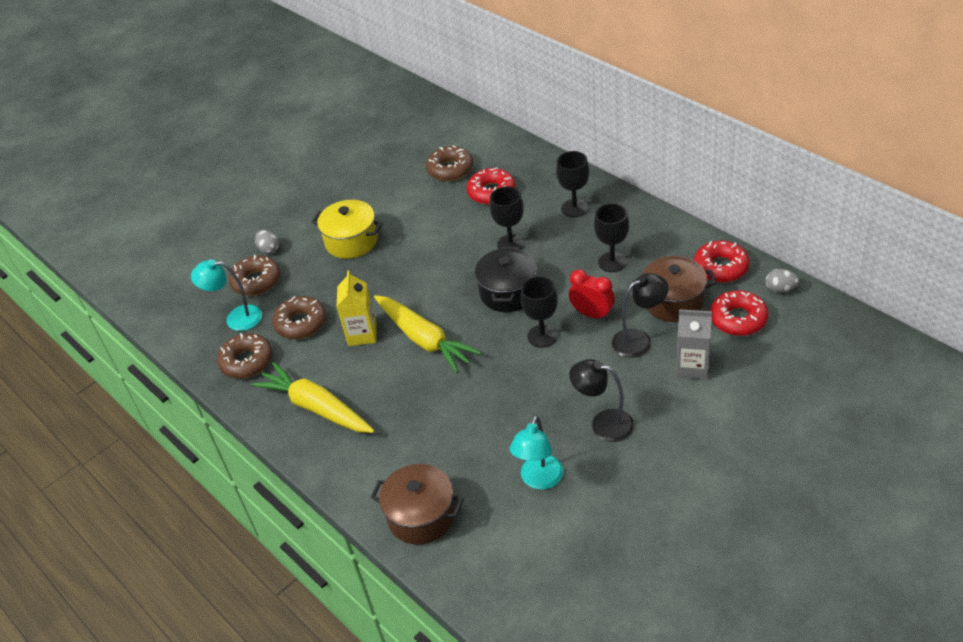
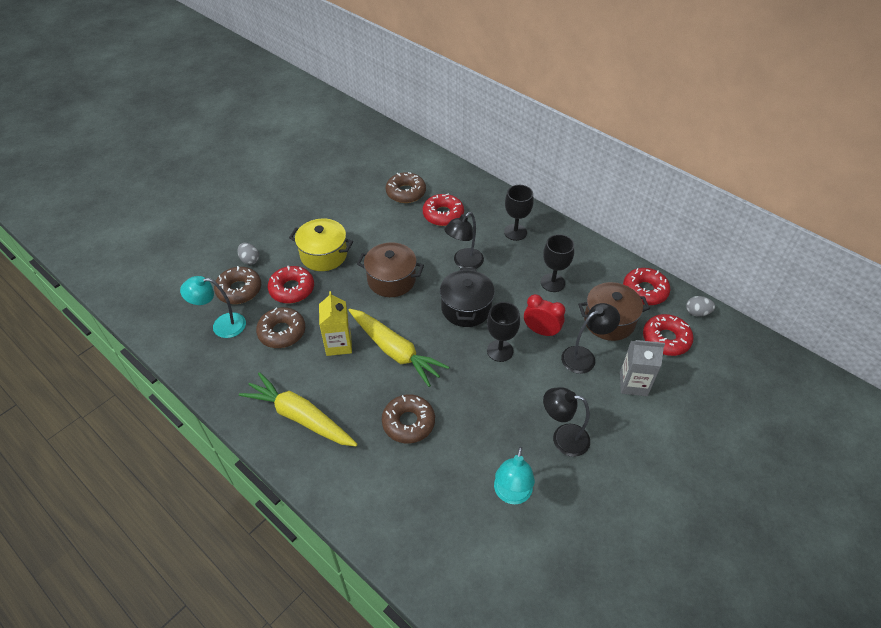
camera: 10 degrees left, 5 degrees up
(247, 361) = (233, 369): brown donut -> brown donut (408, 422)
(314, 278) = (292, 289): none -> red donut
(421, 516) = (406, 531): brown pot -> brown pot (391, 280)
(510, 244) = (464, 263): black goblet -> black lamp

